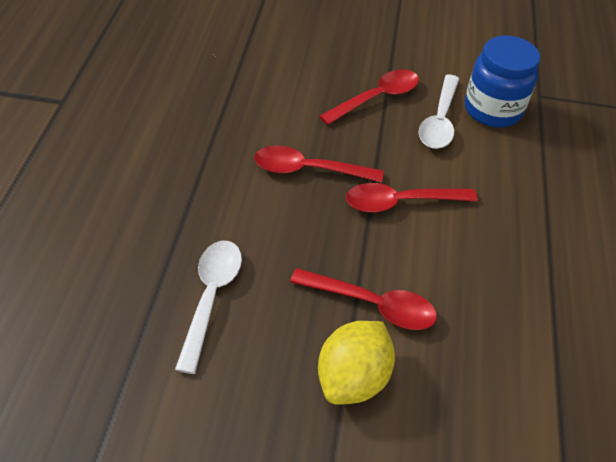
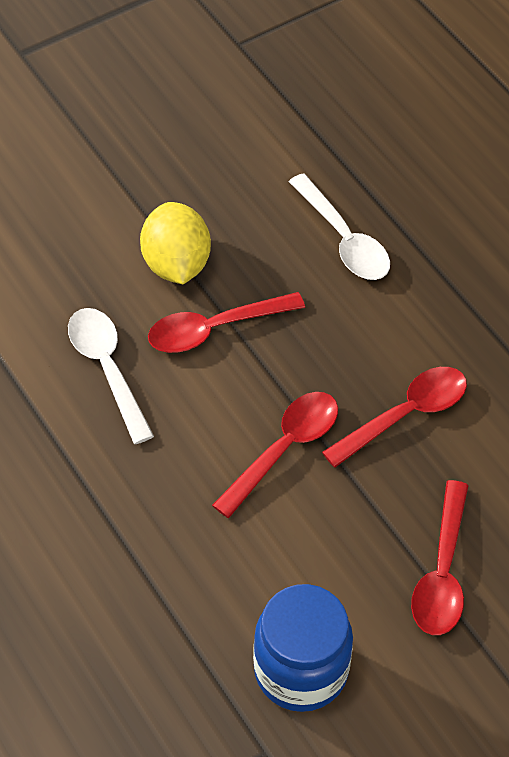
camera: 140 degrees right, 5 degrees up
(439, 121) = (343, 596): white spoon -> white spoon (107, 369)

